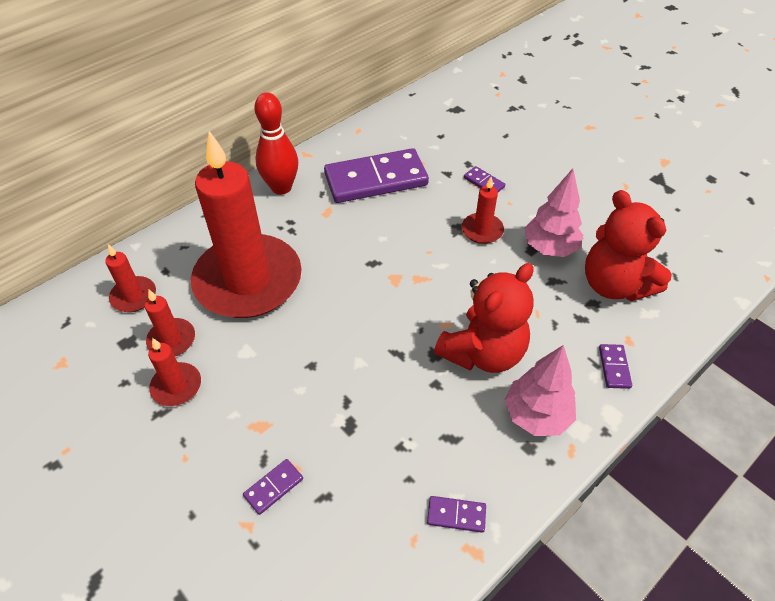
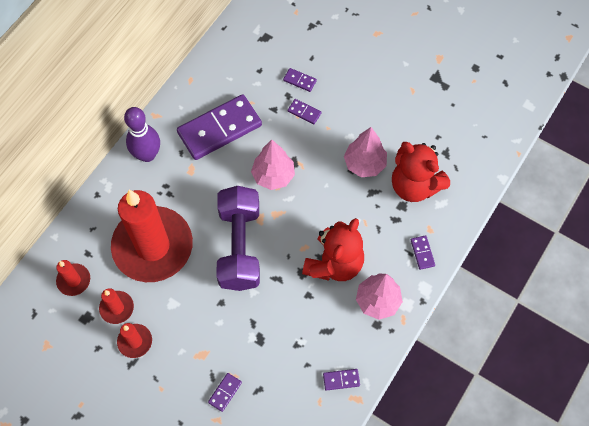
camera: 15 degrees left, 15 degrees up
(281, 187) = (147, 155): red bowling pin -> purple bowling pin
(359, 304) = (239, 246): none -> purple dumbbell
(427, 237) = (273, 176): none -> pink tree
(482, 230) = (312, 159): red candle -> none
(486, 152) = (300, 80): none -> purple domino

